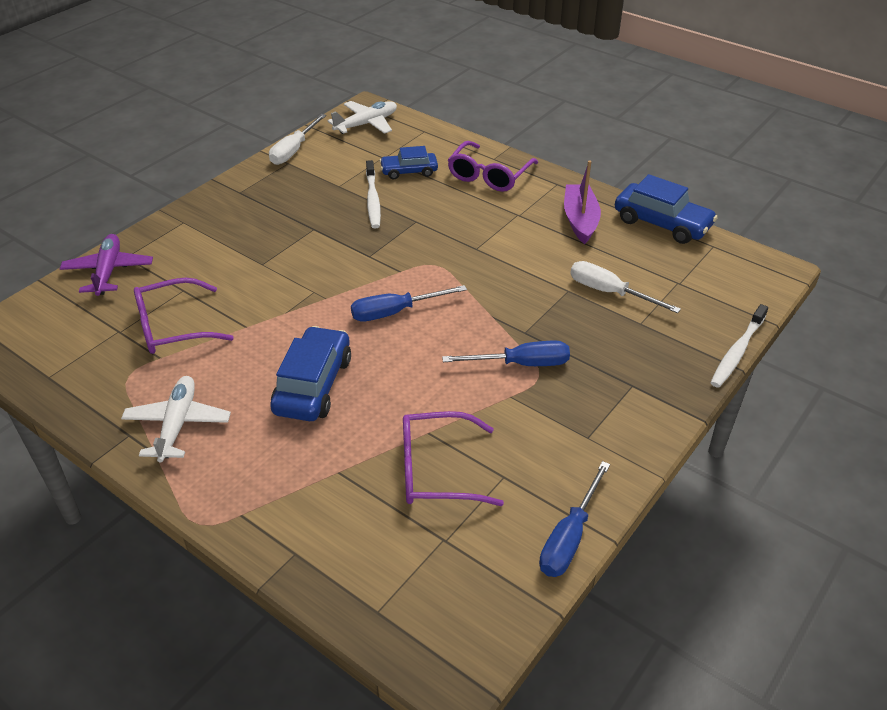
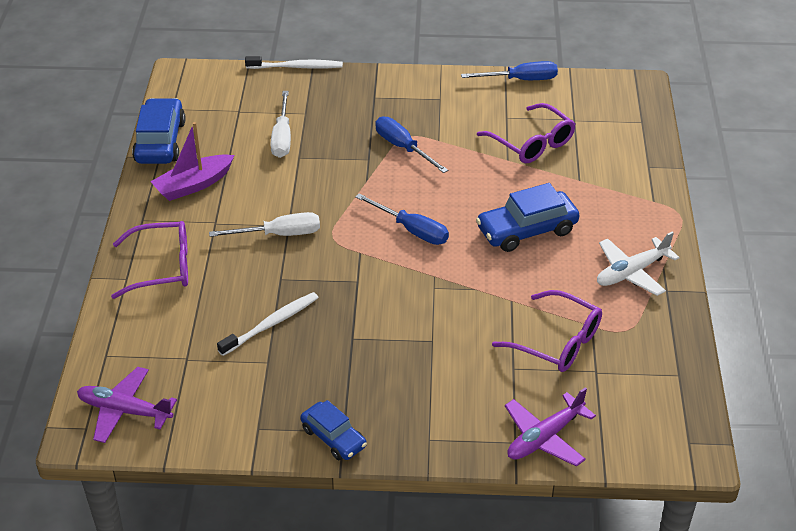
camera: 125 degrees left, 0 degrees up
(294, 150) = (229, 439): white screwdriver -> white screwdriver (279, 234)
(366, 124) = (124, 411): white plane -> purple plane
(409, 171) = (199, 325): blue car -> blue car (333, 437)

